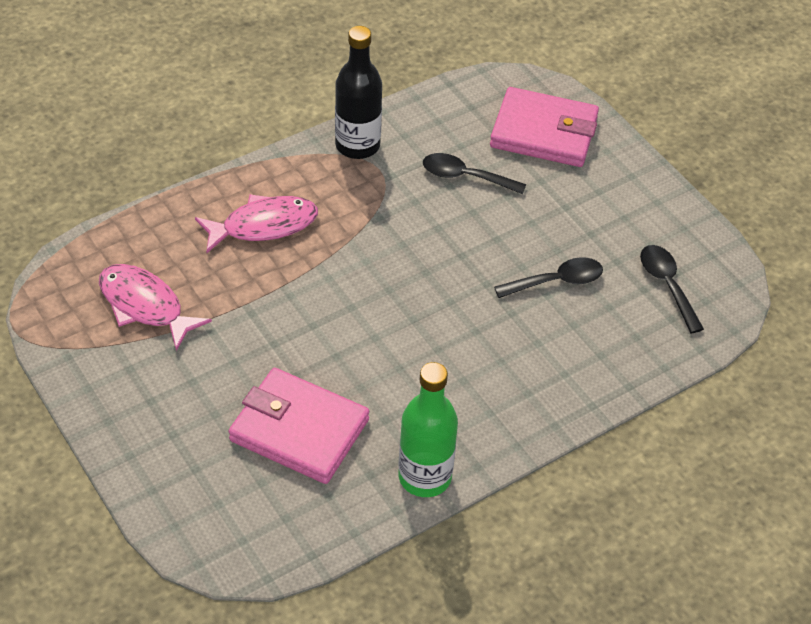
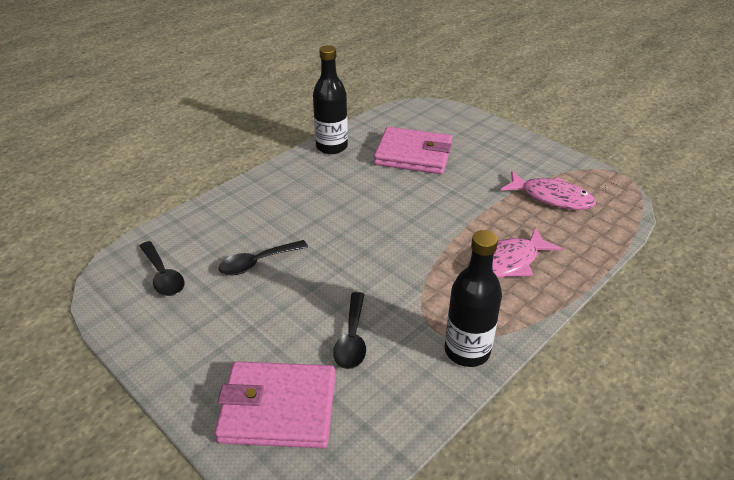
camera: 170 degrees right, 10 degrees down
(424, 477) = (331, 147): green bottle -> black bottle
(465, 177) = (352, 339): black spoon -> black spoon turned 90 degrees clockwise

